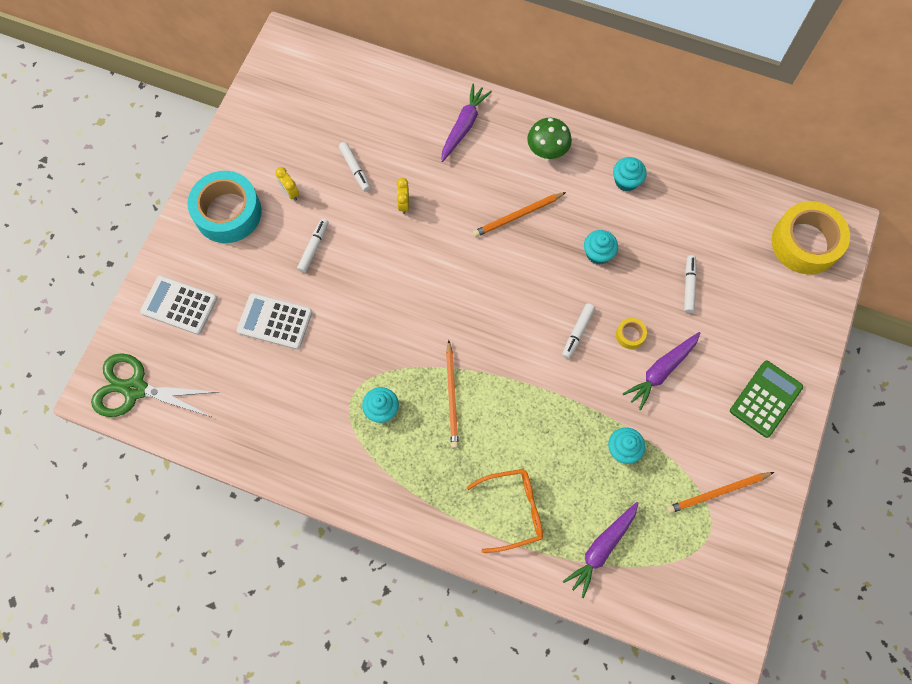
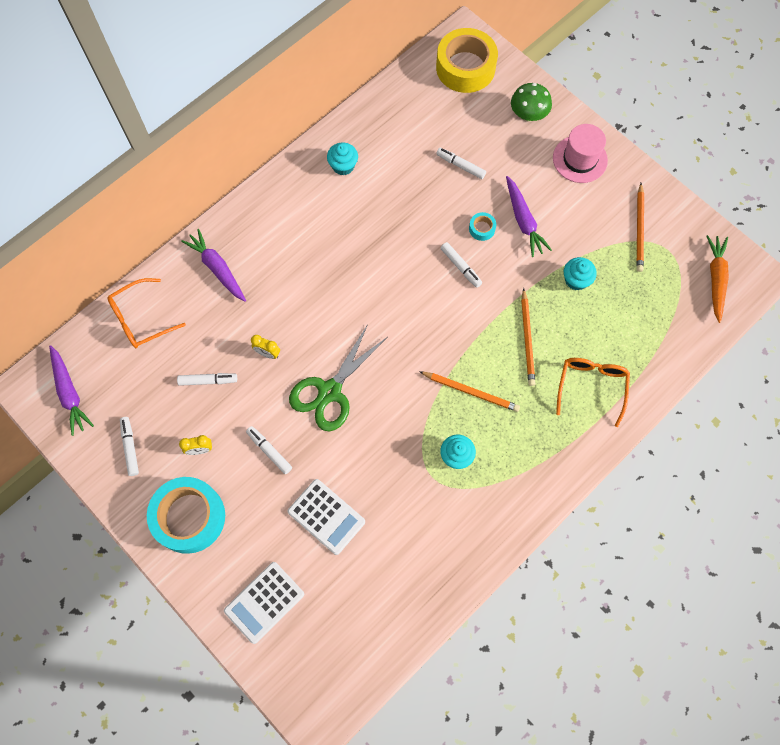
camera: 65 degrees left, 0 degrees up
(135, 389) = (331, 678): green scissors -> green scissors (330, 391)
(268, 139) = (130, 447): none -> white marker
(275, 321) = (326, 516): white calculator -> white calculator turned 90 degrees counterclockwise
(386, 90) = (141, 319): none -> orange glasses
(517, 216) = (330, 264): orange pencil -> orange pencil (527, 339)
(547, 150) = (280, 212): green mushroom -> green mushroom (528, 115)
(598, 253) = (398, 218): turquoise cupcake -> none
(601, 549) = (650, 334): purple carrot -> purple carrot (69, 393)
(630, 335) = (482, 229): yellow tape -> turquoise tape
(703, 597) = (715, 279): none -> orange carrot
(765, 399) = (580, 159): green calculator -> pink hat

